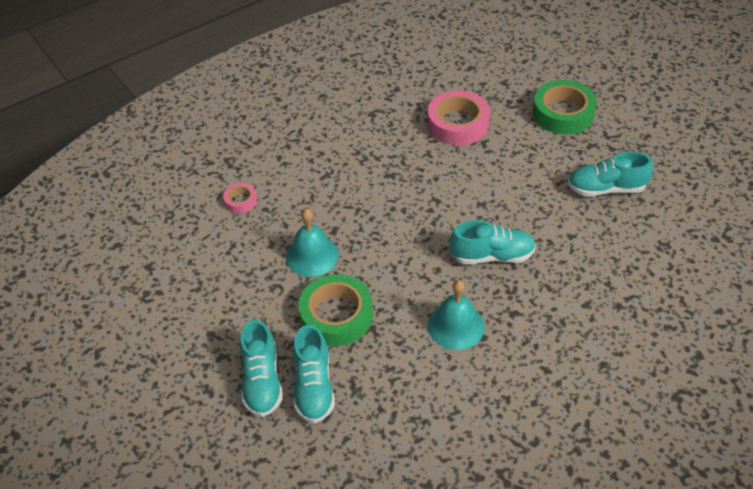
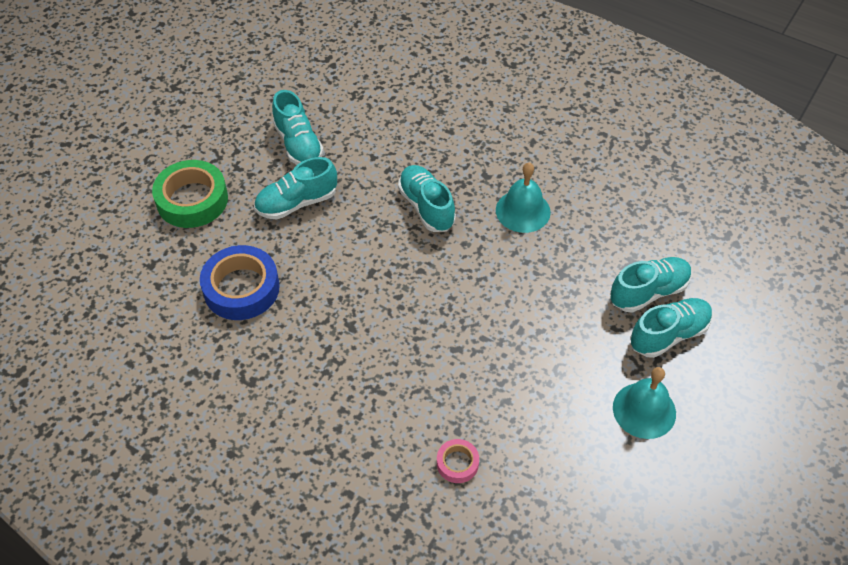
camera: 115 degrees left, 5 degrees up
(312, 255) = (501, 355): turquoise bell -> turquoise bell (644, 410)
(336, 316) = (563, 304): green tape -> none
(458, 124) = (241, 288): pink tape -> blue tape
(534, 172) = (297, 203): none -> turquoise shoe

